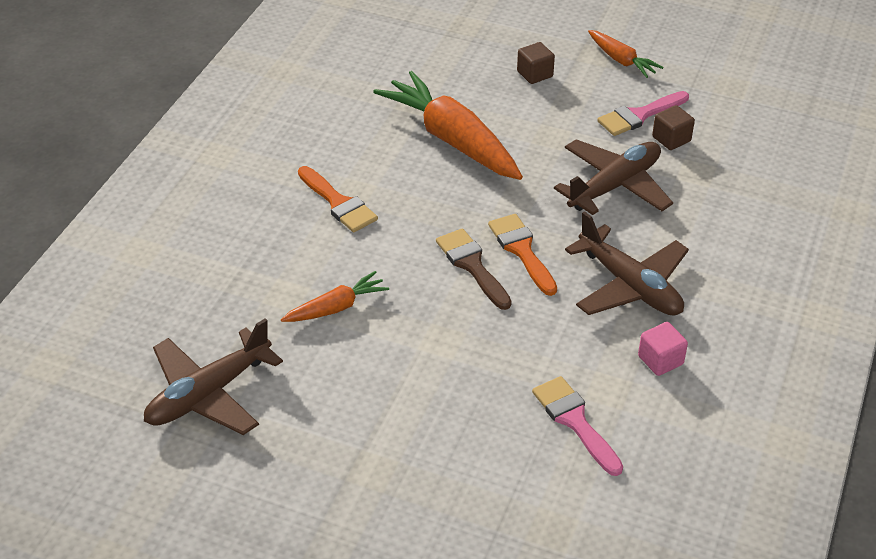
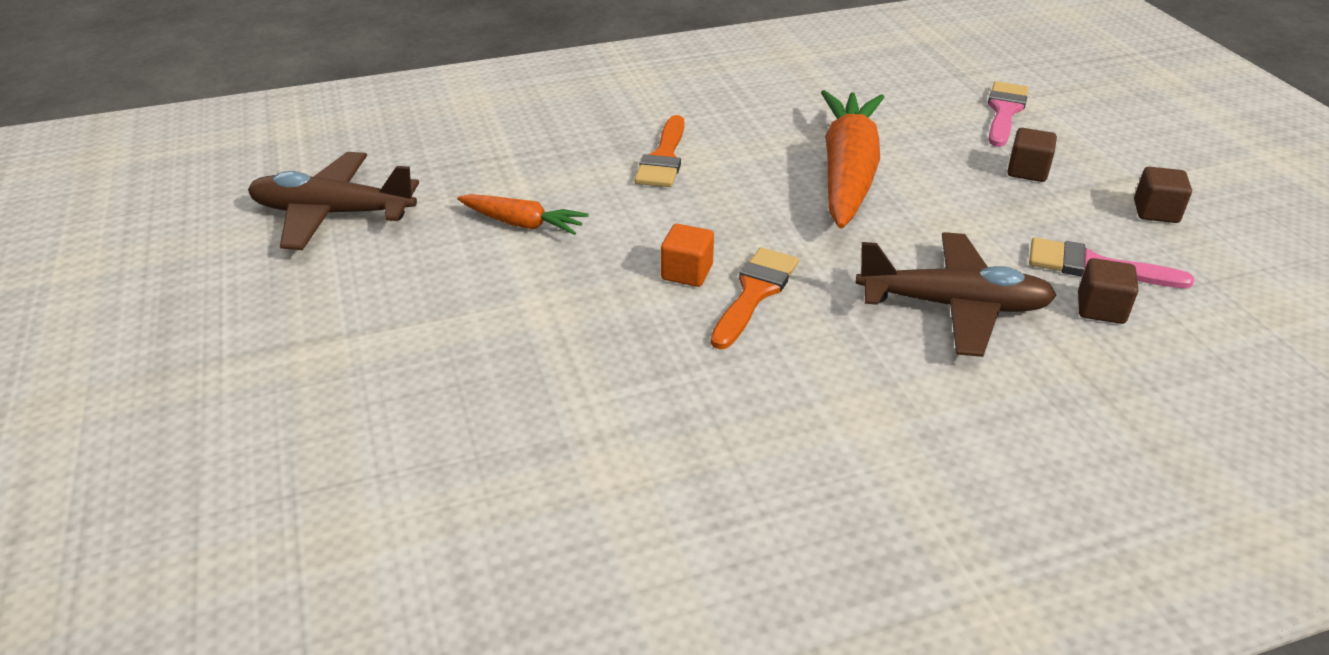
camera: 50 degrees right, 5 degrees down
(472, 265) = (687, 272): brown brush -> orange cube
(575, 421) = (533, 468): pink brush -> pink brush (1004, 111)
(621, 60) = (1156, 211): orange carrot -> brown cube
(630, 285) = (811, 400): brown plane -> none
(660, 360) = (718, 491): pink cube -> none

